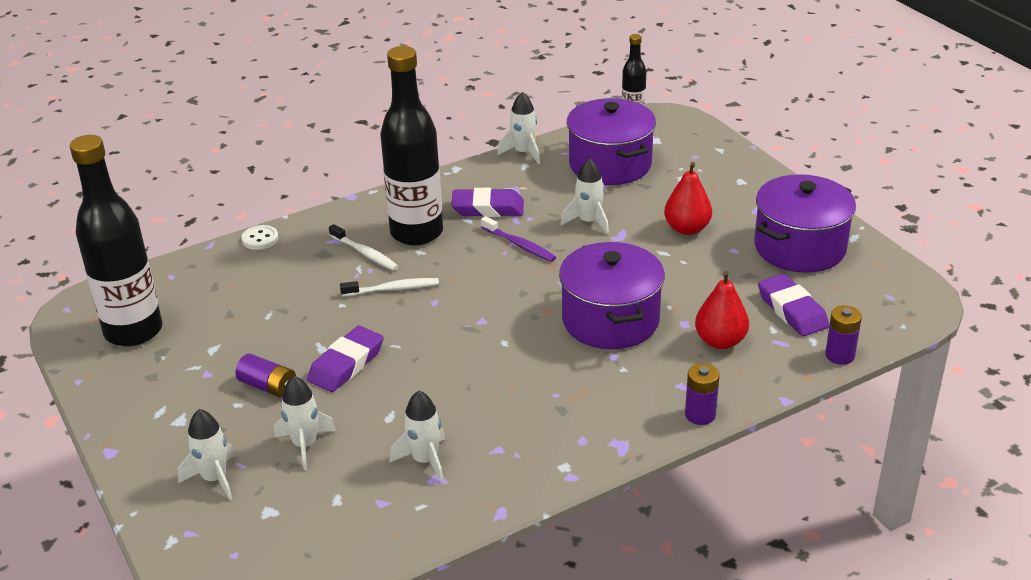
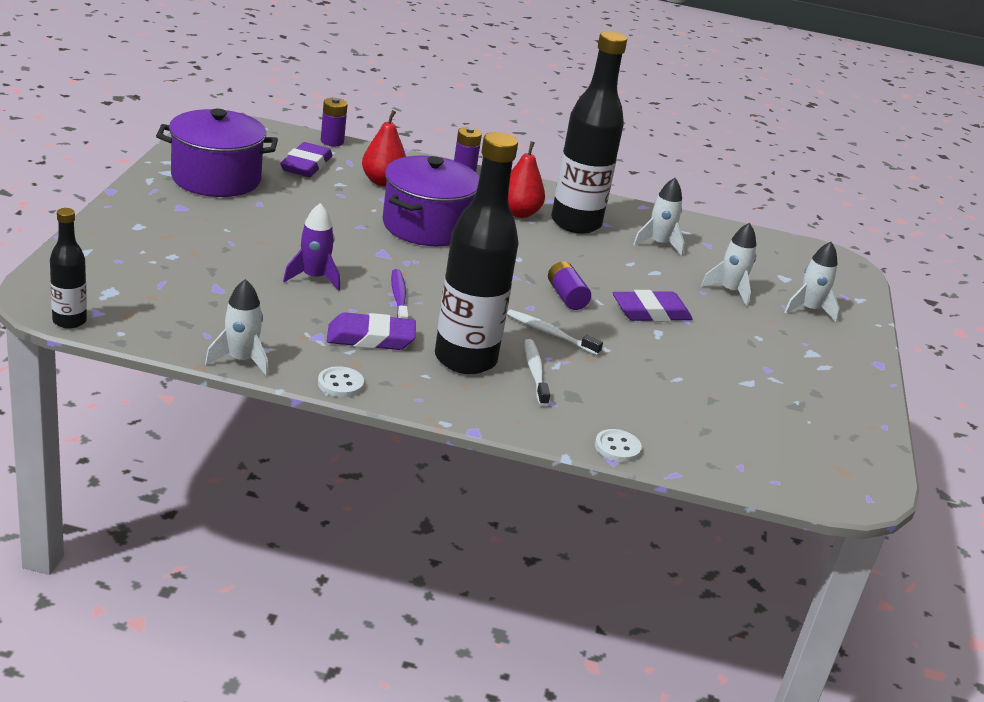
camera: 145 degrees left, 5 degrees down
(133, 331) = (811, 437): black bottle -> black bottle (576, 223)
(268, 386) = (725, 333): purple battery -> purple battery (566, 297)
(456, 174) = (340, 384): none -> white button
(488, 208) = (370, 338): purple eraser -> purple eraser turned 45 degrees counterclockwise
(588, 222) = (314, 278): white rocket -> purple rocket
(610, 164) = (196, 300): purple pot -> none
(687, 229) = (257, 230): red pear -> red pear (519, 213)

